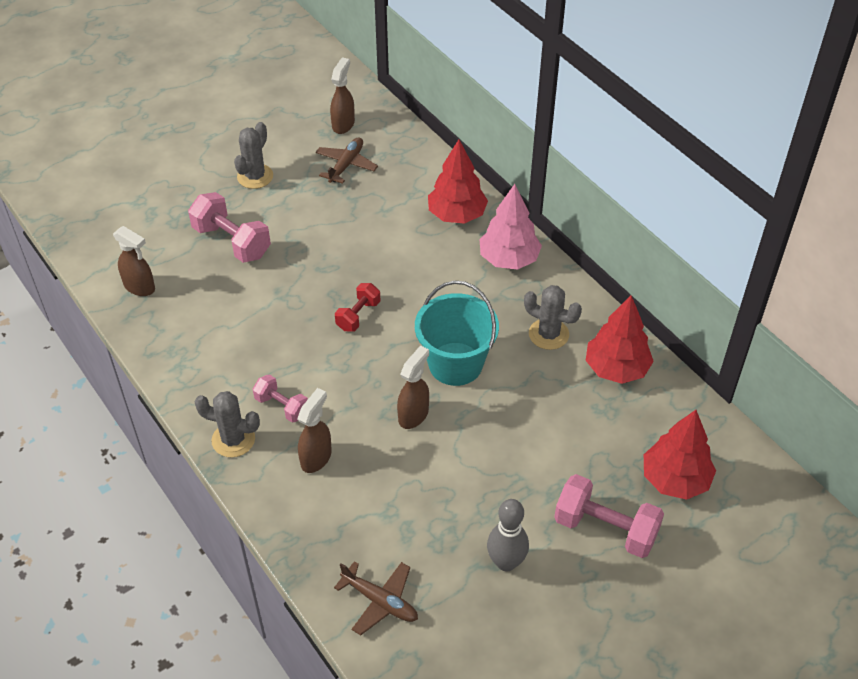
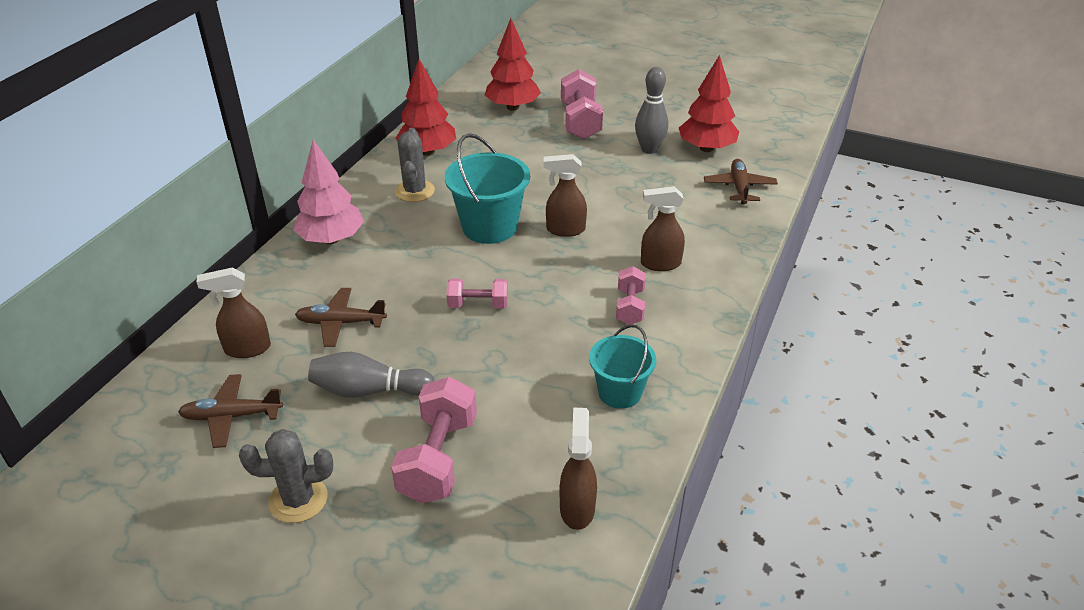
camera: 120 degrees left, 10 degrees down
(205, 353) = (619, 392): none -> turquoise bucket
(233, 440) = (694, 320): grey cactus -> none
(317, 229) = (369, 390): none -> grey bowling pin
(343, 124) = (140, 457): brown spray bottle -> brown spray bottle (247, 349)
(358, 315) = (478, 305): red dumbbell -> pink dumbbell
(397, 235) = (341, 323): none -> brown plane
(457, 215) = (282, 292): red tree -> red tree (706, 148)

